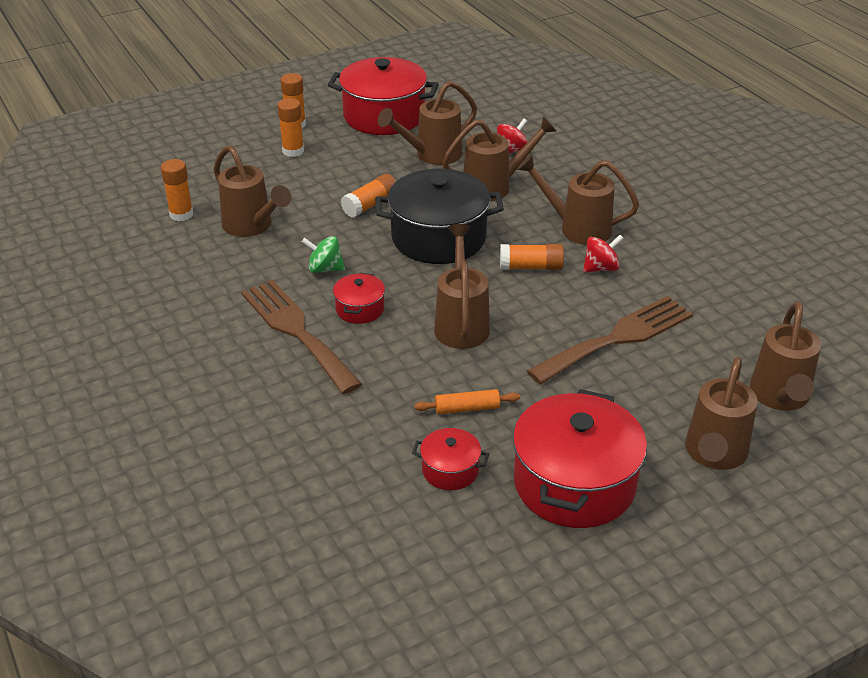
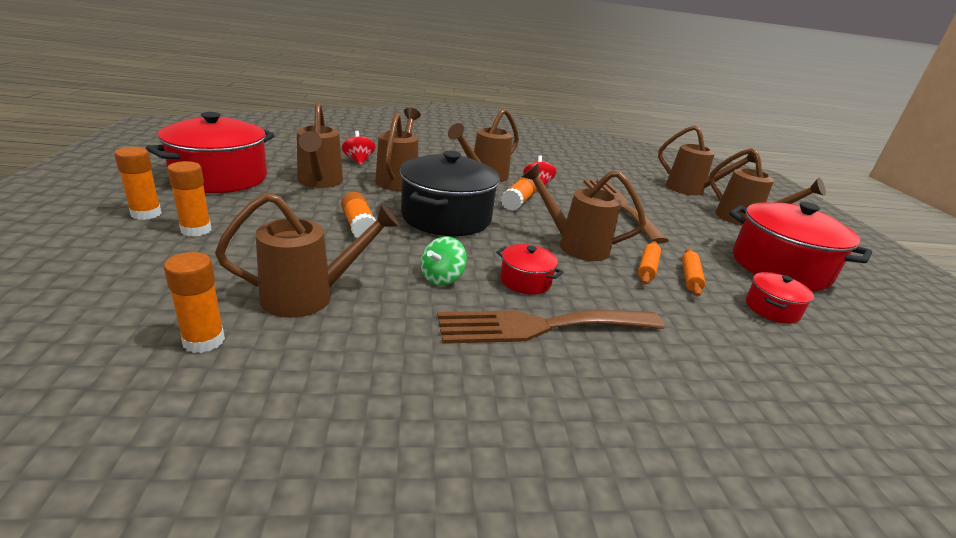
camera: 70 degrees left, 10 degrees down
(458, 377) = (647, 268): none -> orange rolling pin

